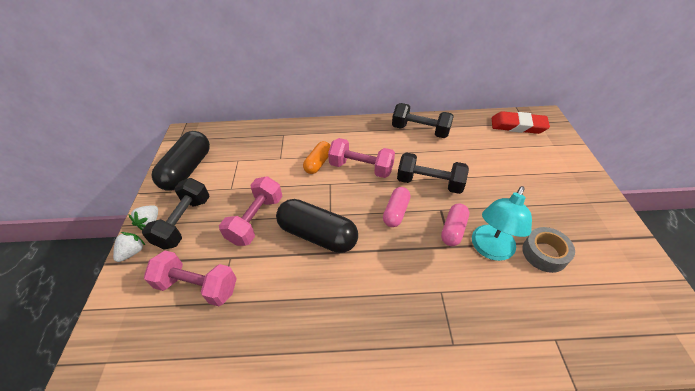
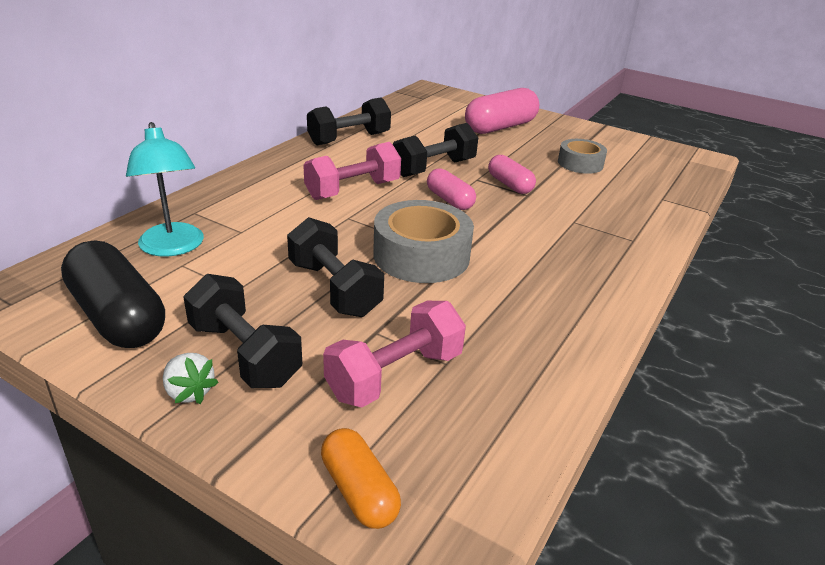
camera: 60 degrees left, 15 degrees down
(133, 252) = (235, 430): white strawberry -> none
(256, 220) = (334, 289): pink dumbbell -> black dumbbell
(317, 235) = (421, 255): black capsule -> grey tape
(318, 163) = (299, 210): orange capsule -> orange capsule (359, 491)
(490, 249) = (551, 181): turquoise lamp -> turquoise lamp (173, 248)
(518, 126) = (421, 102): red eraser -> none
(539, 179) = (500, 127): none -> pink capsule

